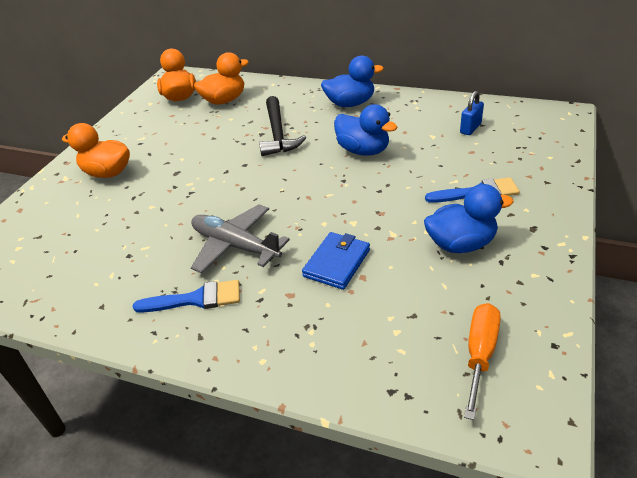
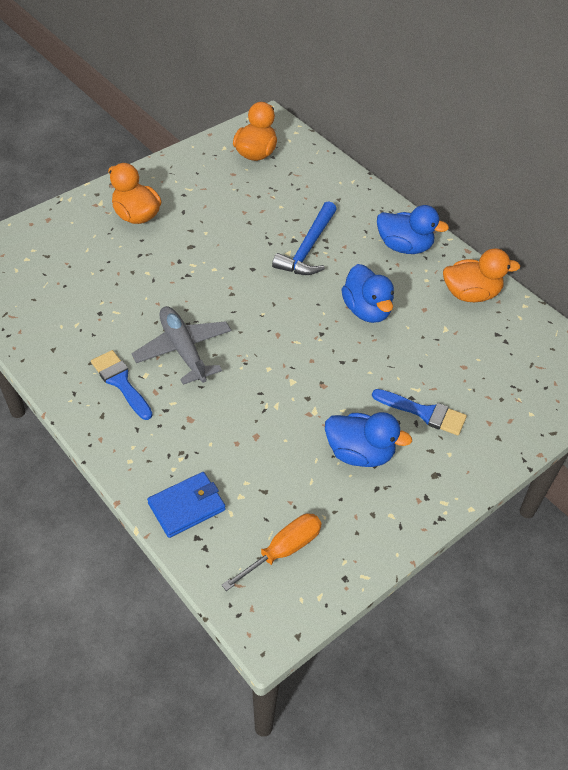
camera: 25 degrees right, 10 degrees up
(196, 299) = (121, 382): blue brush -> blue brush turned 150 degrees counterclockwise
(224, 100) = (292, 179): orange duck -> orange duck (471, 294)
(278, 134) = (308, 248): black hammer -> blue hammer
(337, 263) = (247, 412): blue wallet -> blue wallet (187, 506)
(470, 128) = (490, 339): blue padlock -> none

